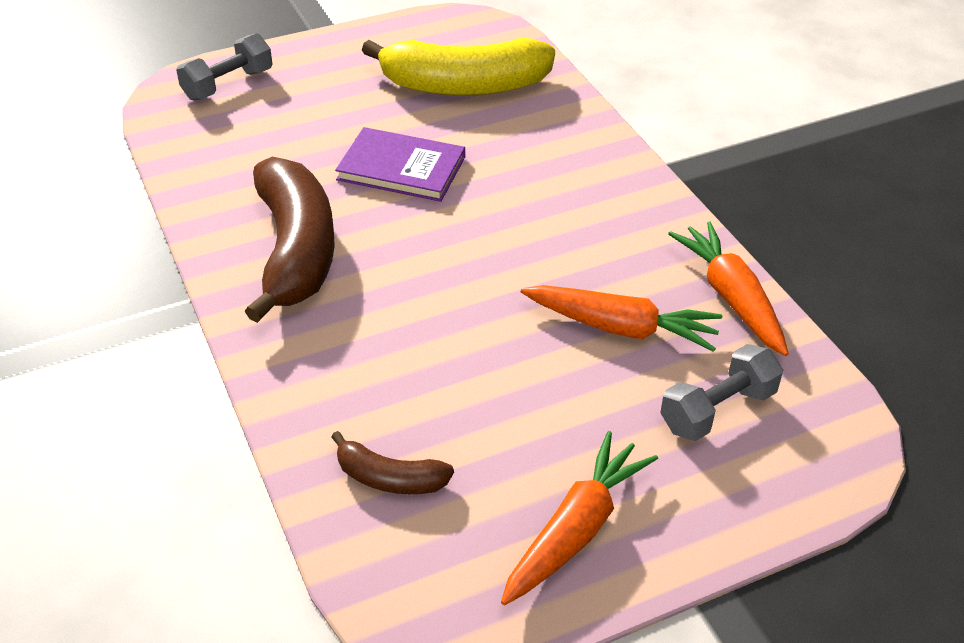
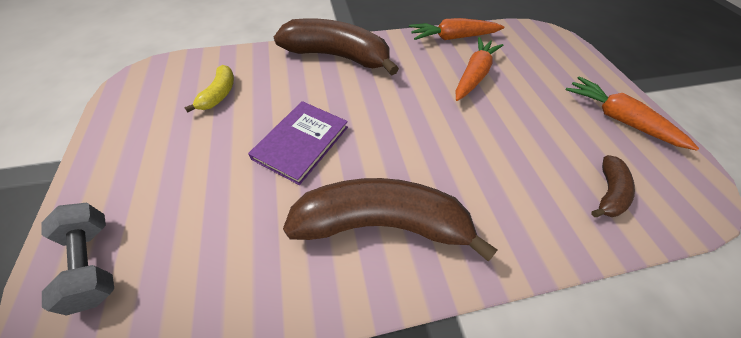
camera: 80 degrees left, 10 degrees up
(464, 86) = (219, 94): yellow banana -> yellow banana, size x0.48
(595, 167) = (337, 56): none -> brown banana
(717, 410) = (529, 59): grey dumbbell -> none

